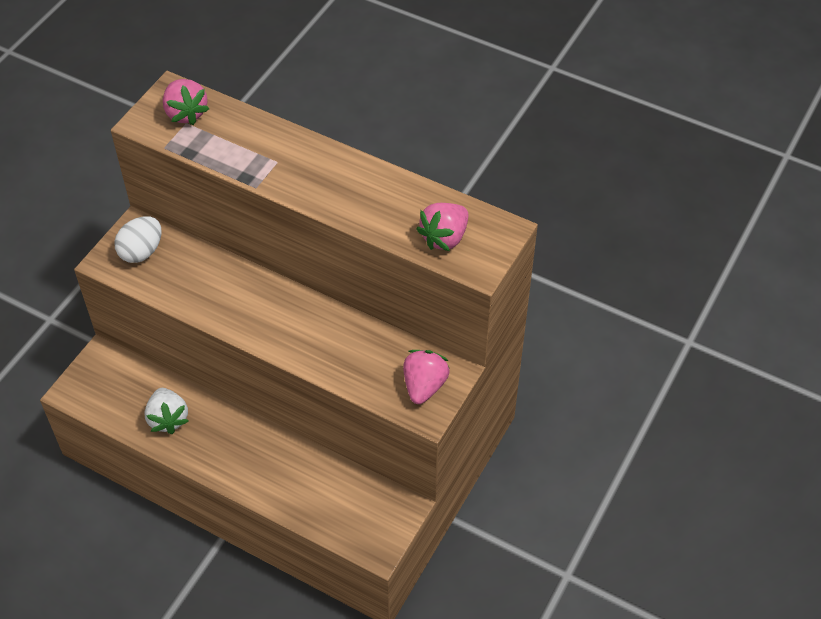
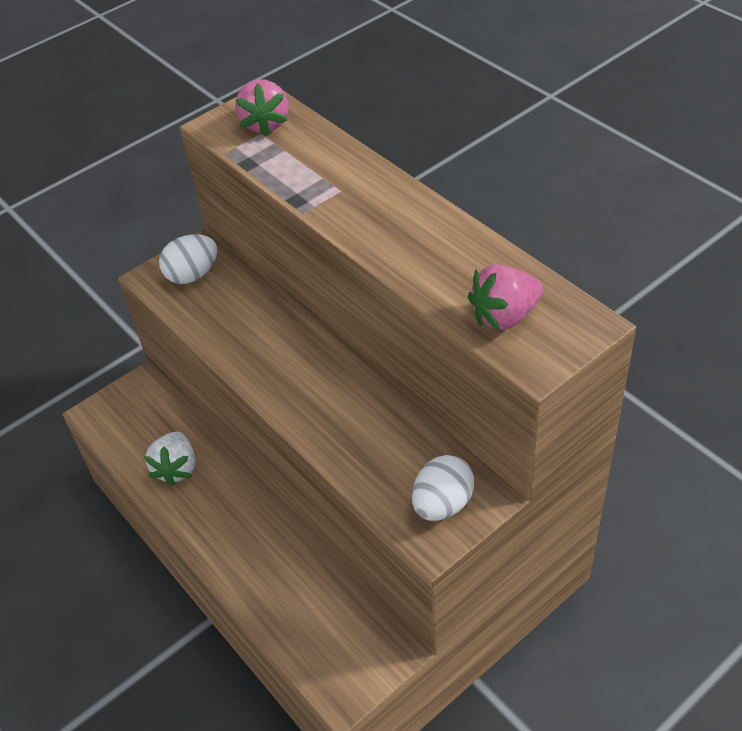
camera: 25 degrees right, 5 degrees down
(424, 386) = (442, 504): pink strawberry -> white egg

